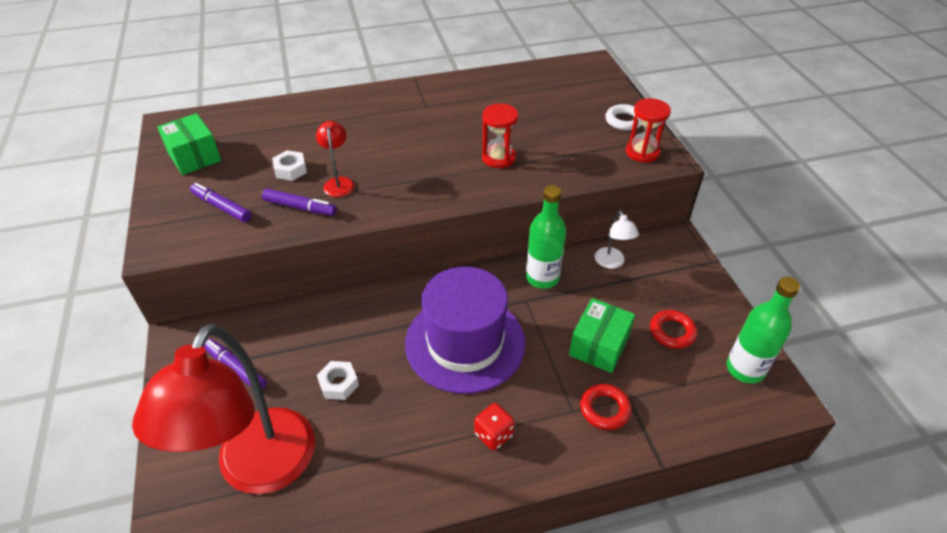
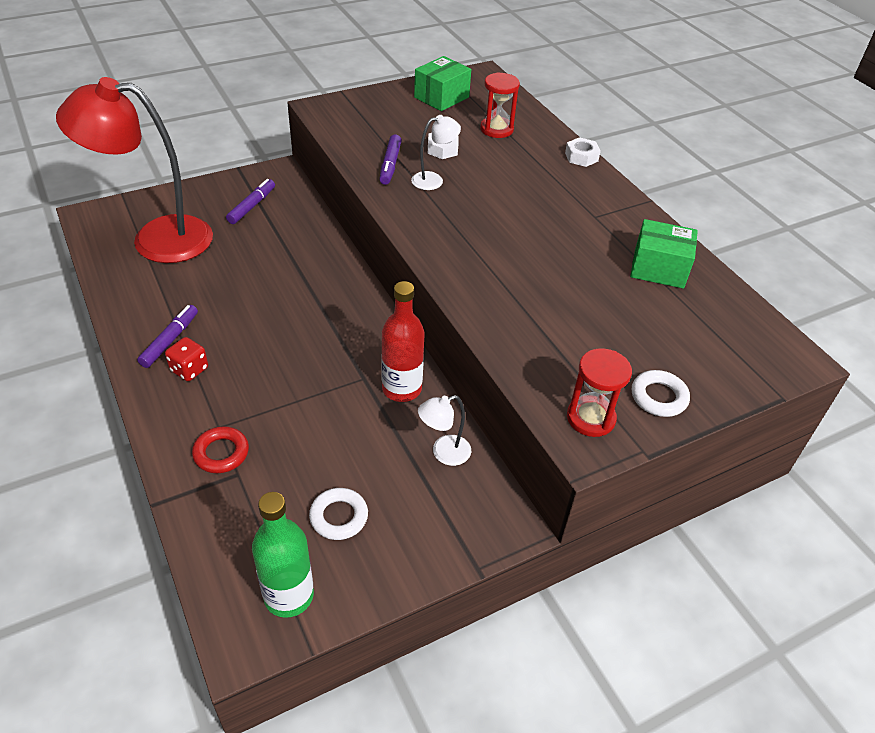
camera: 75 degrees right, 0 degrees up
(222, 207) = (378, 125): purple marker -> purple marker (170, 340)
(338, 384) = (240, 264): white nut -> white nut (581, 157)
(339, 182) = (434, 180): red lamp -> white lamp
(465, 342) = (297, 337): purple hat -> none
(498, 158) = (520, 283): red hourglass -> red hourglass (496, 129)
(542, 277) = (401, 389): green bottle -> red bottle
(599, 346) = (307, 445): green box -> green box (659, 268)
(672, 332) = (339, 517): red ring -> white ring

